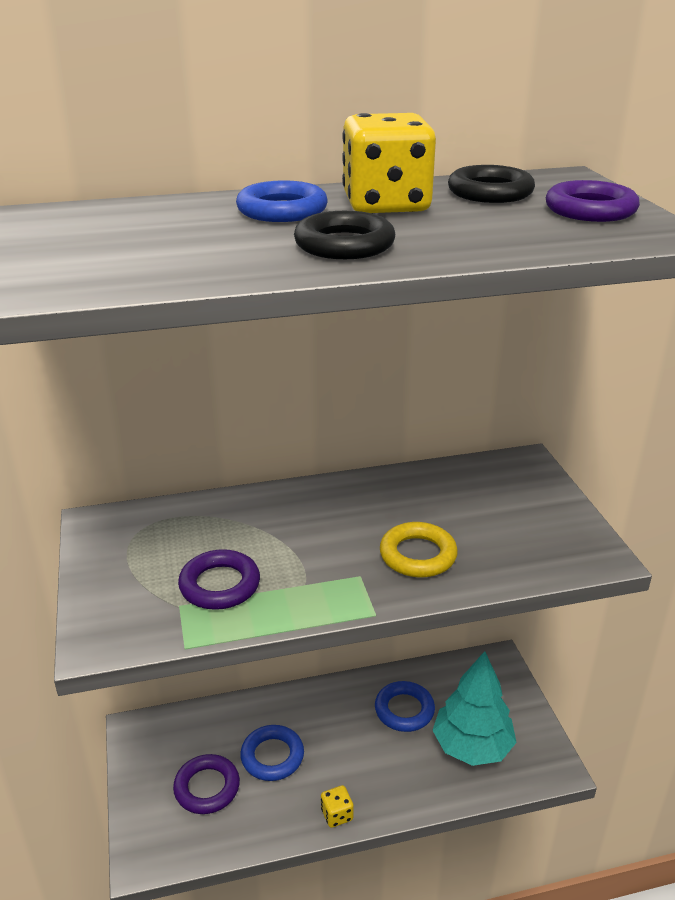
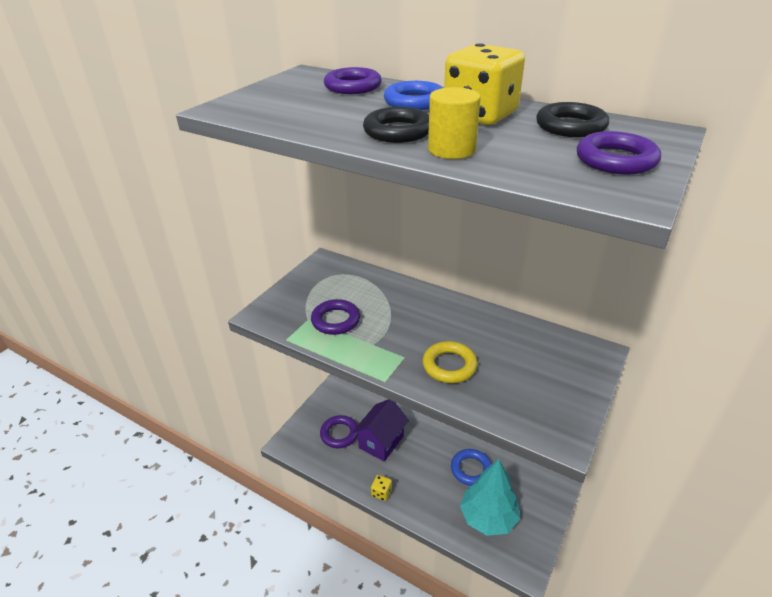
camera: 45 degrees right, 5 degrees up
(158, 213) = (353, 86): none -> purple ring
(272, 756) = (381, 442): blue ring -> purple house
(443, 245) = (451, 150): none -> yellow cylinder

